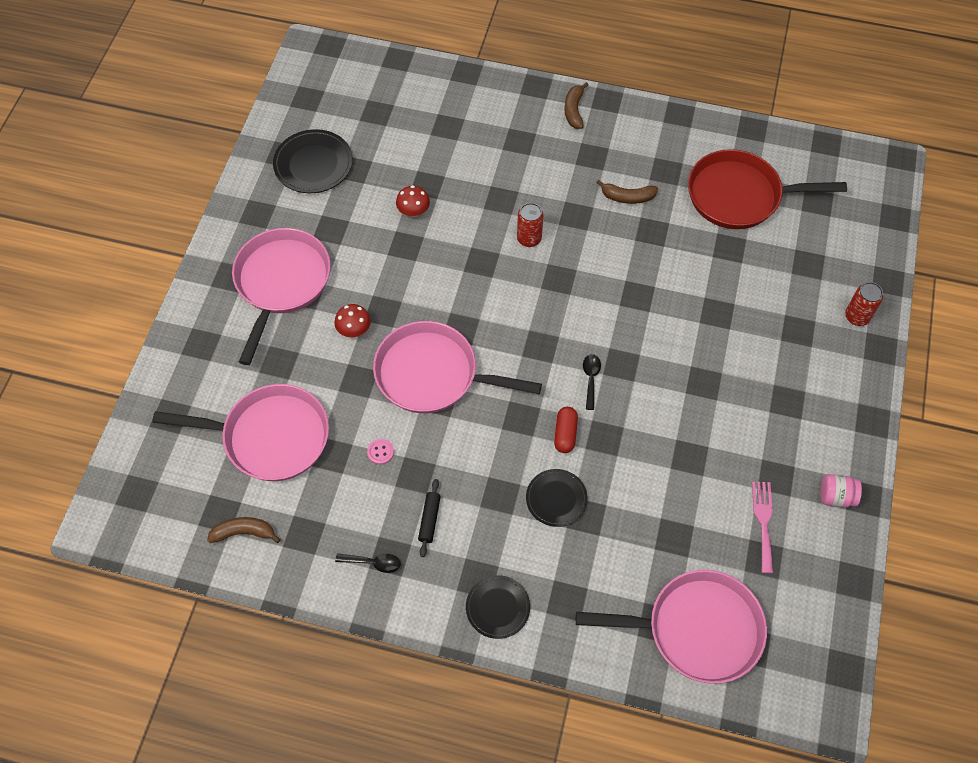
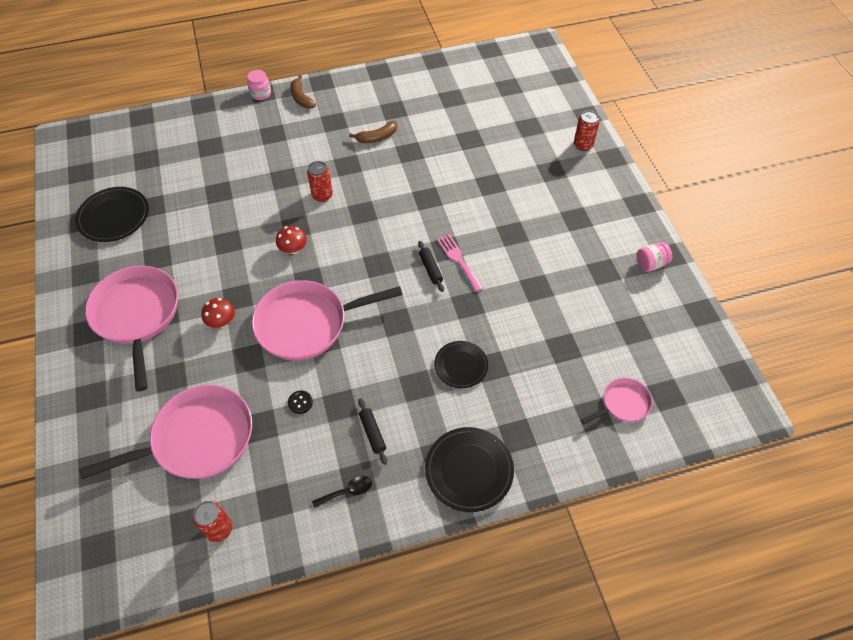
camera: 30 degrees left, 5 degrees down
(244, 532) = (219, 529): brown banana -> red can
(380, 452) = (300, 402): pink button -> black button
(413, 211) = (219, 215): red mushroom -> red mushroom (293, 249)
(497, 608) = (469, 470): black plate -> black plate, size x1.51
(534, 86) = (261, 94): none -> pink jar
(565, 434) = (437, 316): red capsule -> none
(590, 379) = (430, 269): black spoon -> black rolling pin
(696, 629) = (623, 404): pink pan -> pink pan, size x0.49
(739, 195) = (454, 104): red pan -> none
(763, 522) = (616, 305): pink fork -> pink fork (458, 260)

